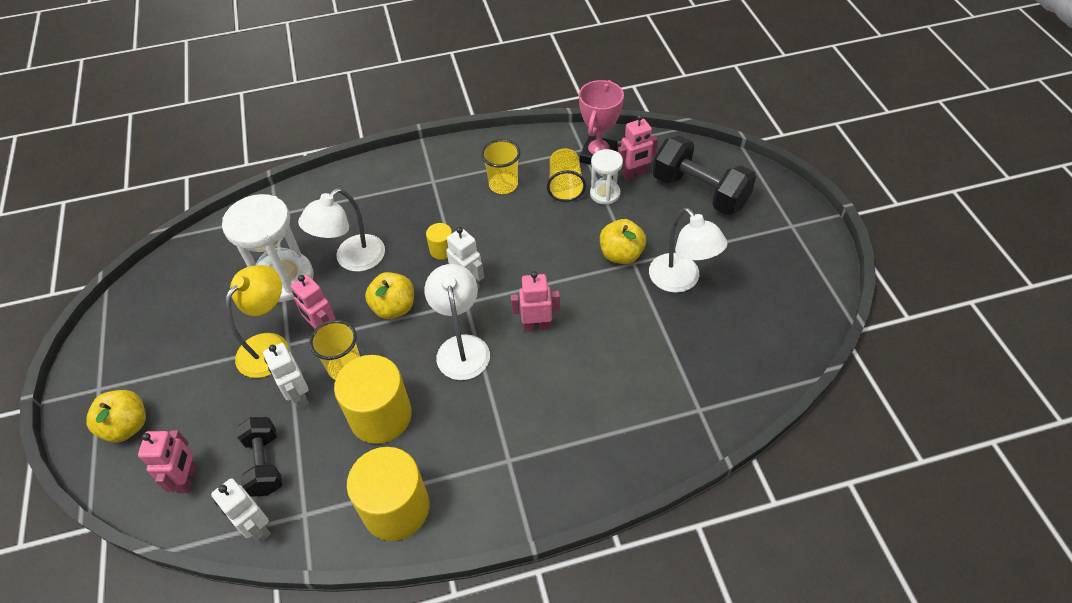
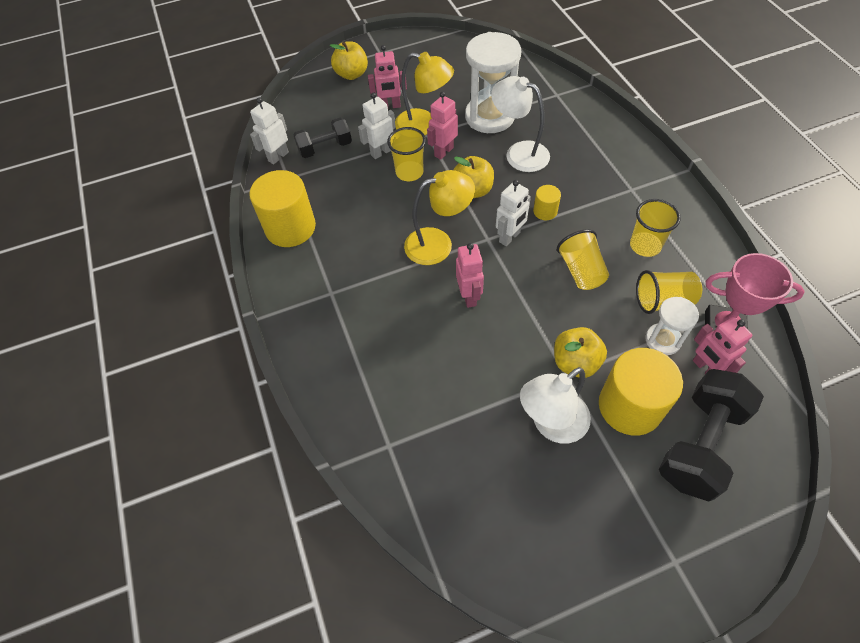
camera: 85 degrees right, 5 degrees up
(188, 479) = (313, 113): pink robot -> pink robot (390, 106)
(381, 416) = (367, 203): yellow cylinder -> yellow cylinder (630, 406)
(461, 347) = (438, 243): white lamp -> yellow lamp
(522, 234) = (581, 271): none -> yellow cup

